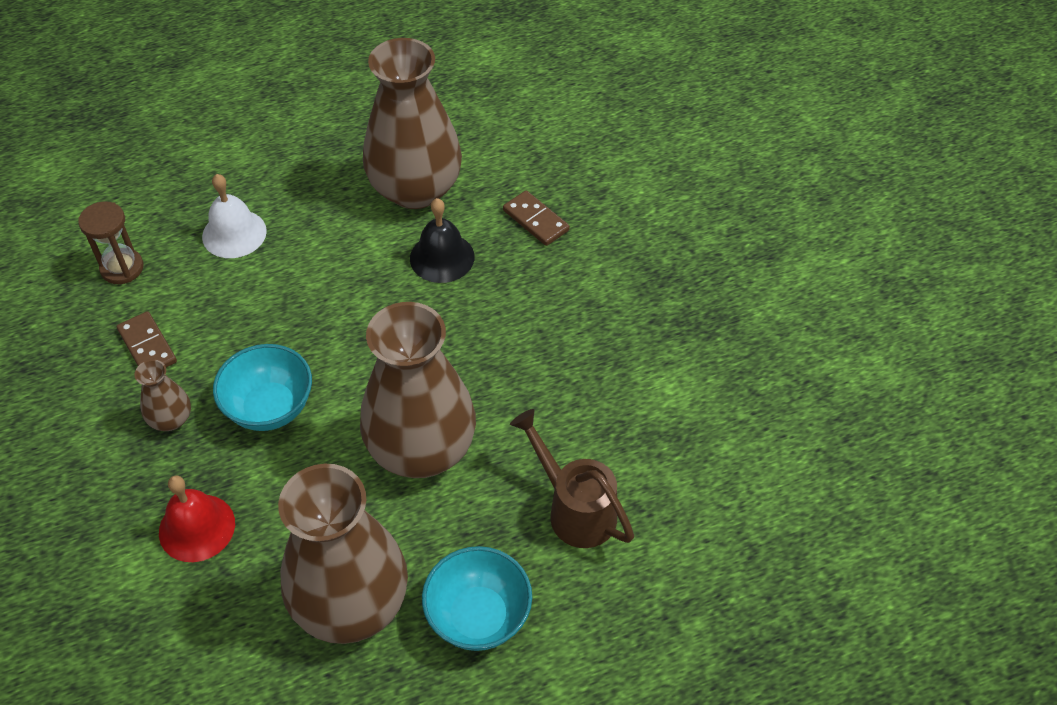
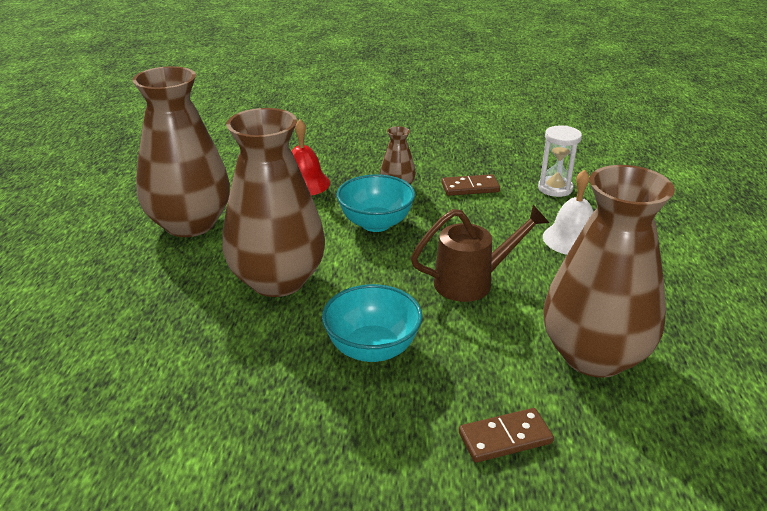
camera: 115 degrees right, 20 degrees down
(122, 268) = (555, 188): brown hourglass -> white hourglass
(442, 257) = (483, 347): black bell -> none
(478, 616) = (118, 270): turquoise bowl -> turquoise bowl (372, 348)
(574, 508) = (142, 343): brown watering can -> brown watering can (472, 282)

